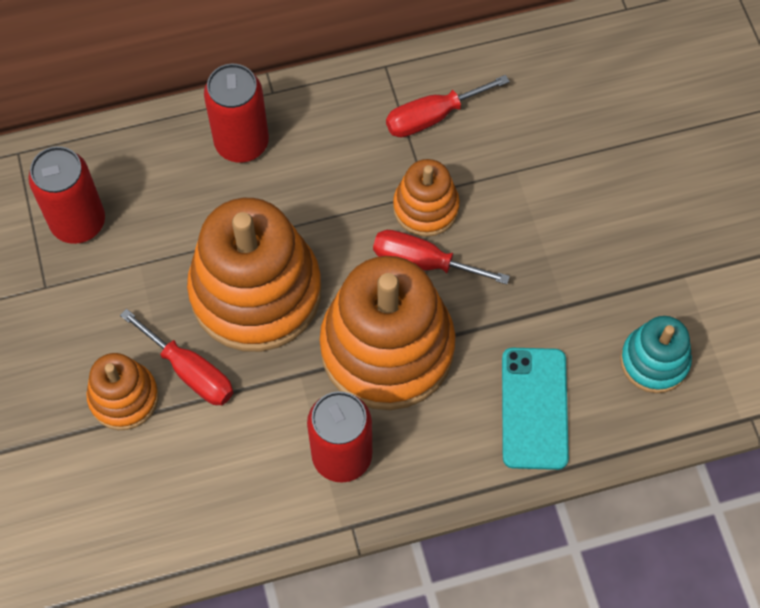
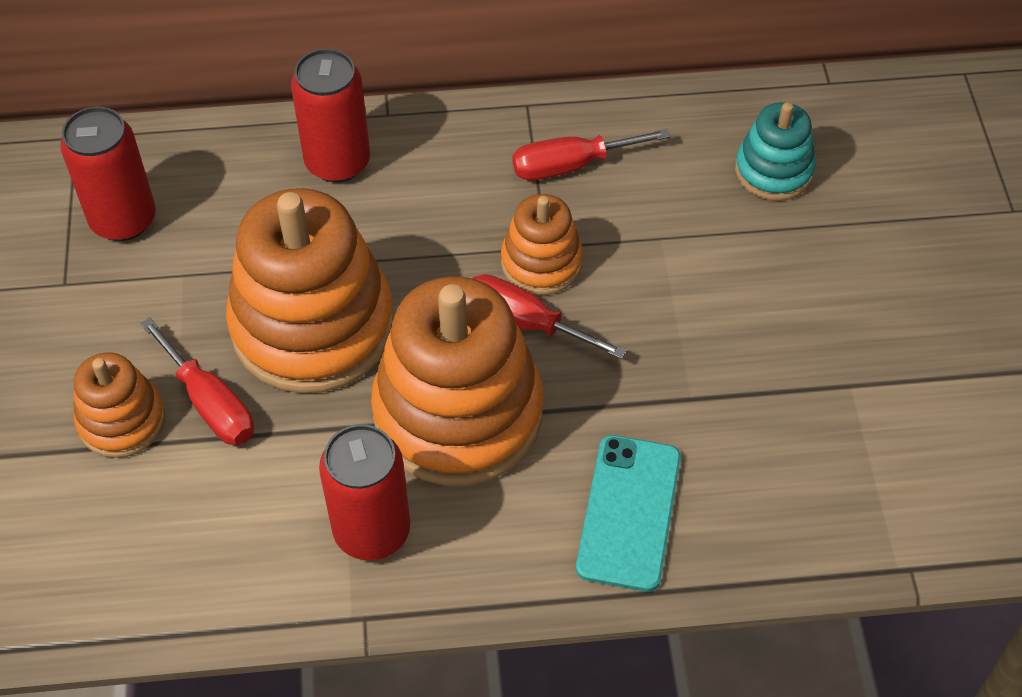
camera: 10 degrees right, 10 degrees down
(654, 361) = (794, 480): turquoise stacking toy -> turquoise stacking toy (773, 171)

